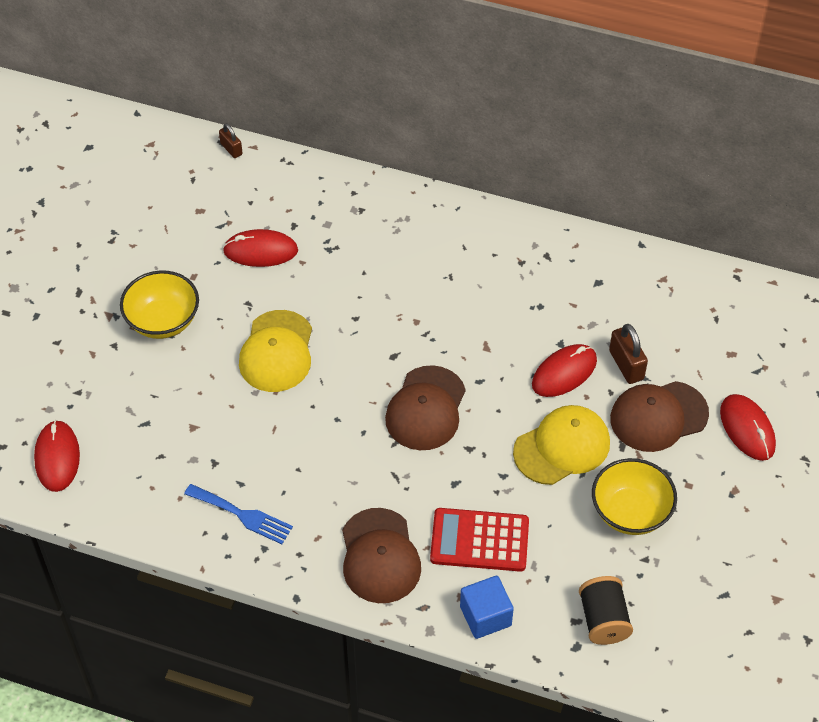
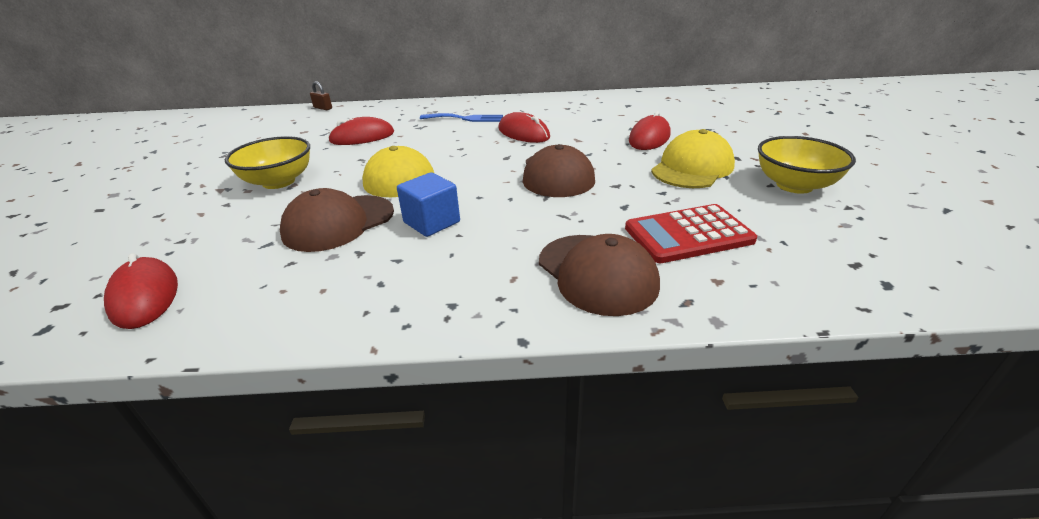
camera: 20 degrees left, 20 degrees down
(241, 515) = (409, 284): blue fork -> blue fork (464, 118)
(485, 616) = (763, 288): blue cube -> blue cube (432, 222)
(603, 620) = (879, 255): black spool -> none
(626, 365) = (689, 127): brown padlock -> none
(658, 416) = (743, 140): brown cap -> brown cap (338, 223)
(747, 429) = (811, 132): red mouse -> red mouse (523, 133)

